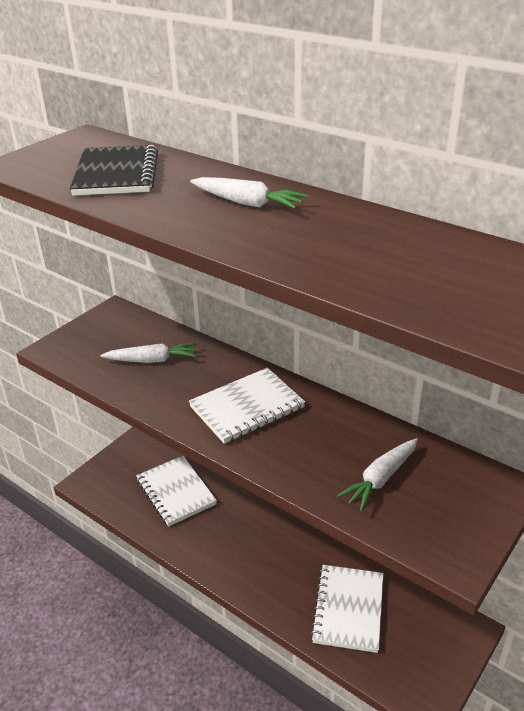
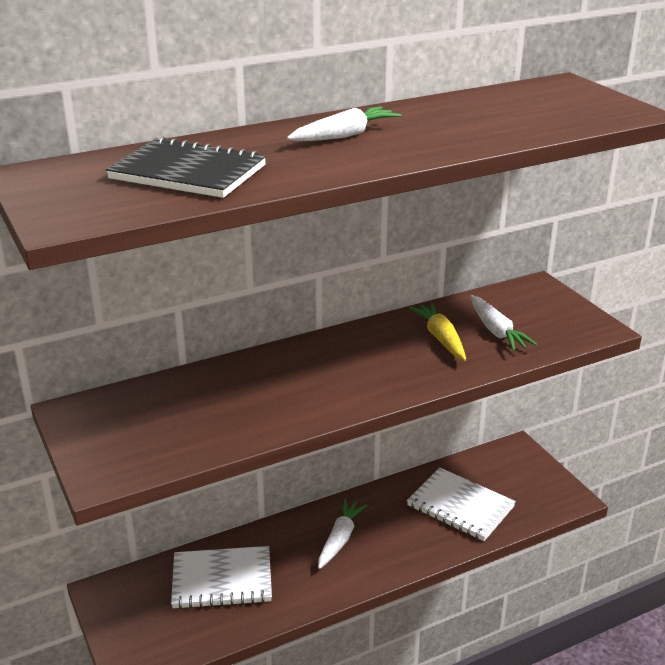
camera: 65 degrees left, 5 degrees down
(152, 360) = (210, 405): white carrot -> white carrot (340, 539)
(247, 407) = (349, 368): white notebook -> none
(336, 445) = (441, 338): none -> yellow carrot

